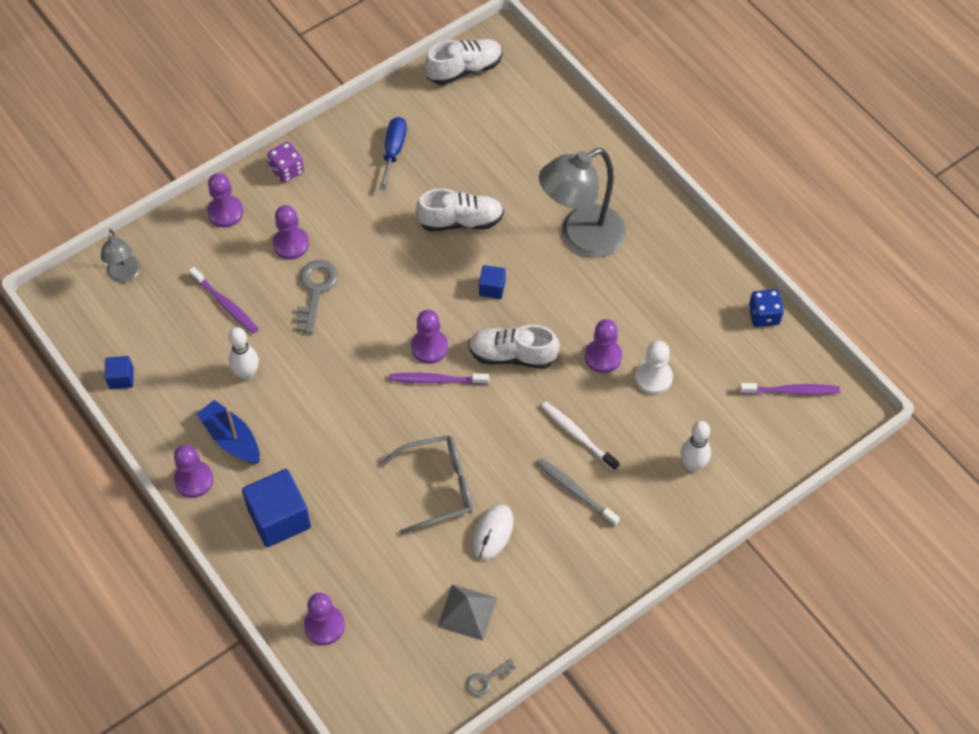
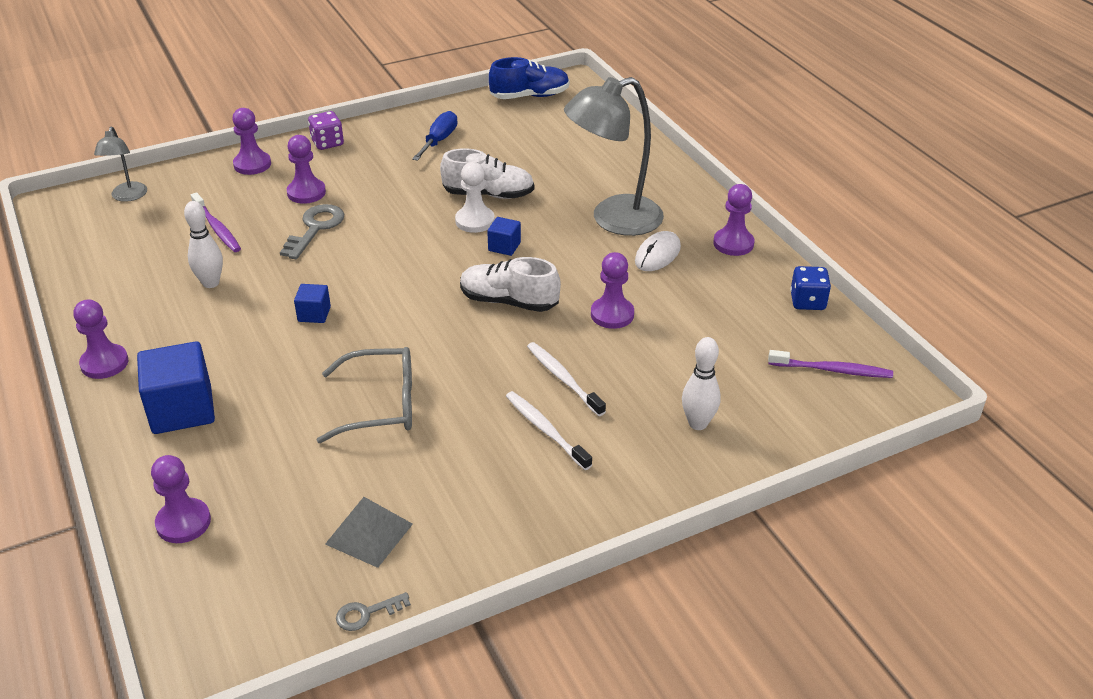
camera: 10 degrees right, 20 degrees down
(121, 378) = (77, 271): blue cube -> blue cube (314, 314)
(231, 438) = (165, 333): blue boat -> none
(429, 347) = (418, 285): purple pawn -> purple pawn (733, 243)
(436, 380) = (415, 312): purple toothbrush -> none
(464, 69) = (530, 96): white shoe -> blue shoe
(492, 533) = (430, 457): white mouse -> white mouse (657, 254)
(575, 491) = (545, 430): grey toothbrush -> white toothbrush
(653, 378) = (667, 339): white pawn -> white pawn (475, 221)

